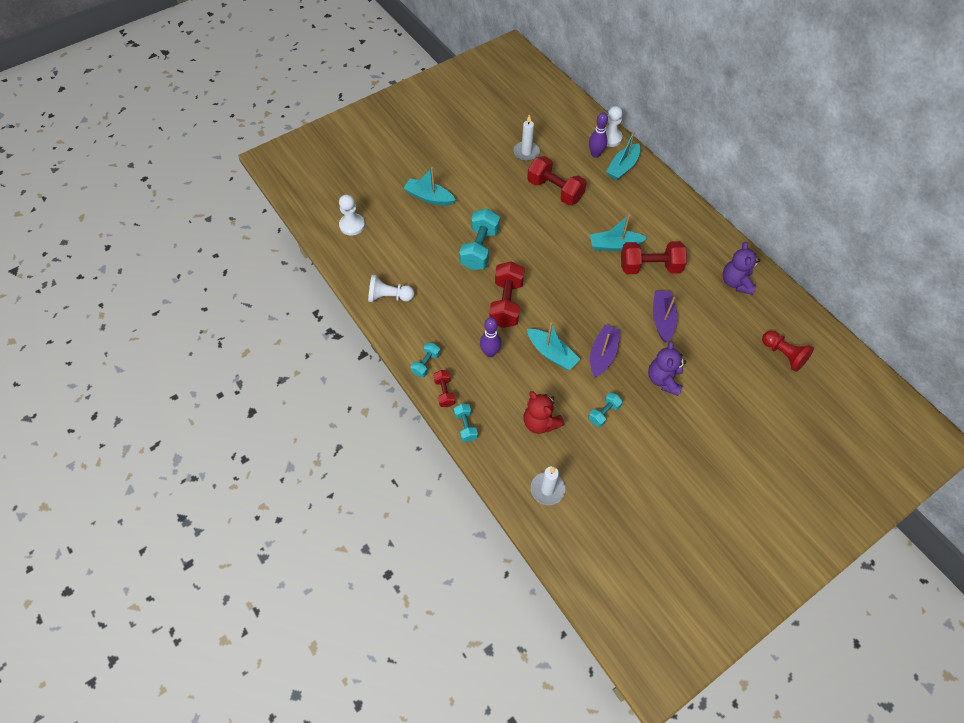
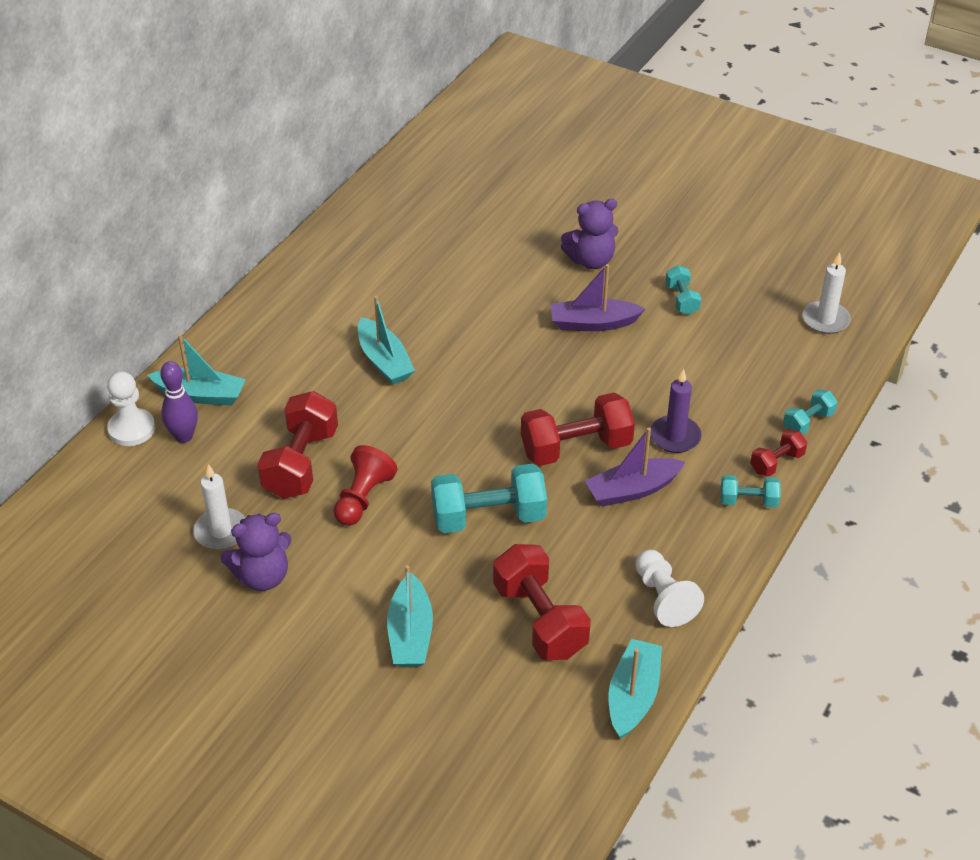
camera: 115 degrees left, 15 degrees down
(352, 225) = (546, 726): white pawn -> none
(490, 352) = (675, 436): purple bowling pin -> purple candle
(540, 422) = (742, 352): red teddy bear -> none
(552, 353) = (628, 372): turquoise boat -> turquoise boat (633, 696)
(604, 413) = (682, 300): turquoise dumbbell -> turquoise dumbbell turned 60 degrees clockwise
(650, 267) = (405, 315): red dumbbell -> red dumbbell (540, 620)
(662, 319) = (493, 282): purple boat -> purple boat (632, 490)
(735, 282) = (382, 230): purple teddy bear -> purple teddy bear (262, 576)
(783, 355) = (478, 172): red pawn -> red pawn (363, 498)

